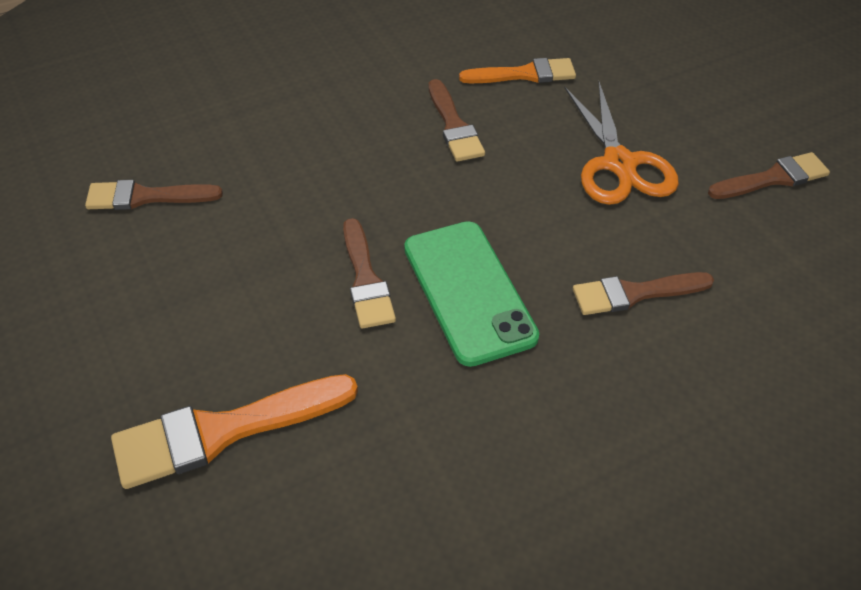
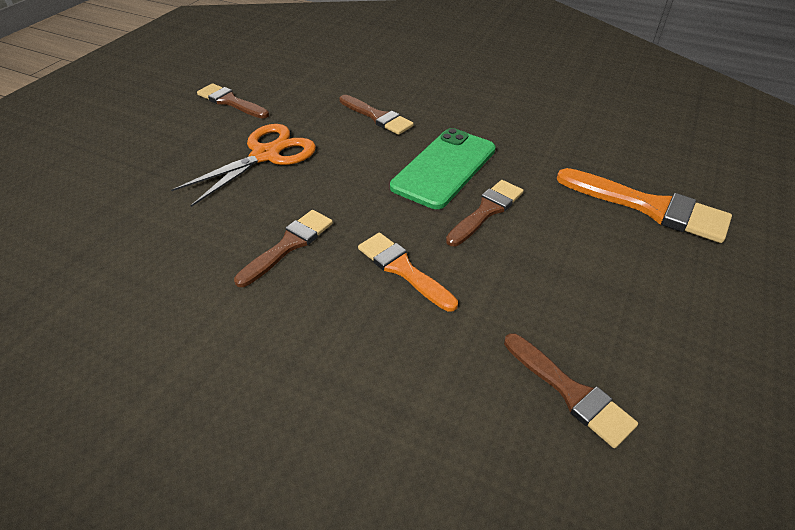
camera: 125 degrees left, 5 degrees down
(524, 74) = (183, 237): orange brush -> orange brush (403, 269)

